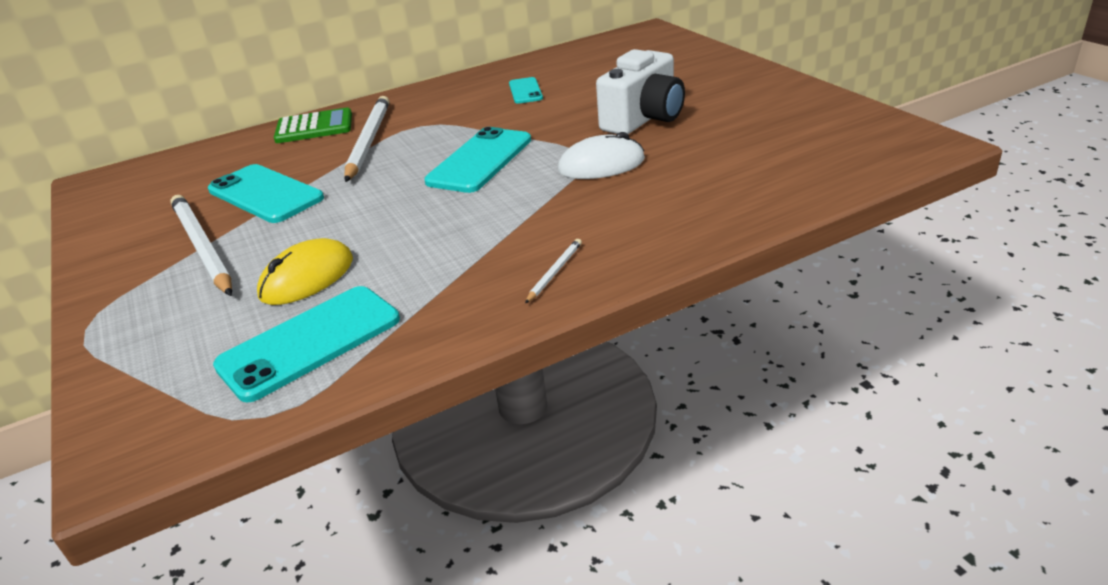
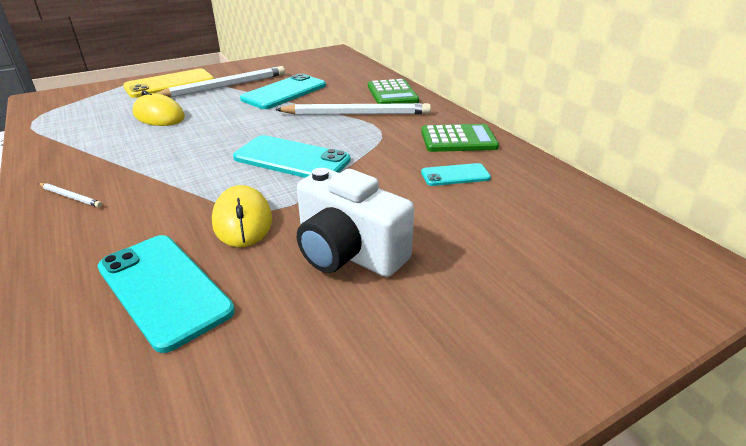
camera: 85 degrees right, 0 degrees up
(150, 306) = (170, 84): none -> yellow phone
(310, 342) = (85, 124): turquoise phone -> turquoise phone (163, 289)
(454, 92) = (458, 139): none -> green calculator
(601, 165) = (243, 220): white mouse -> yellow mouse

